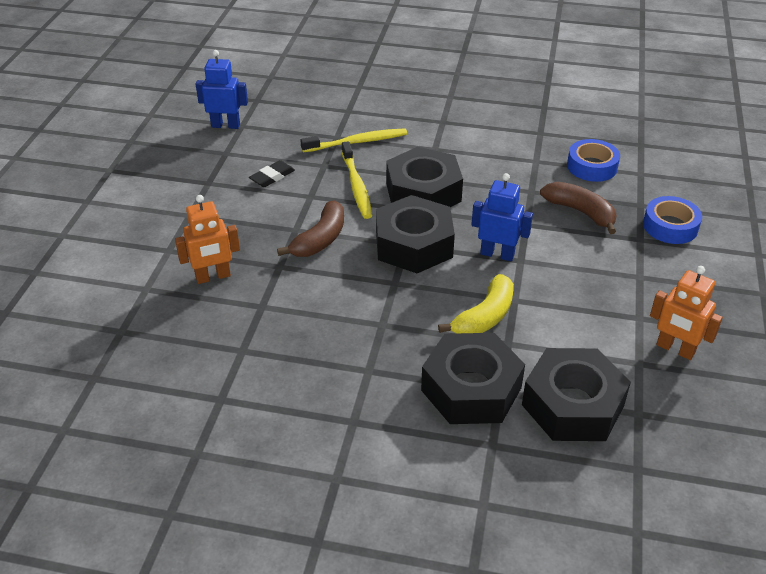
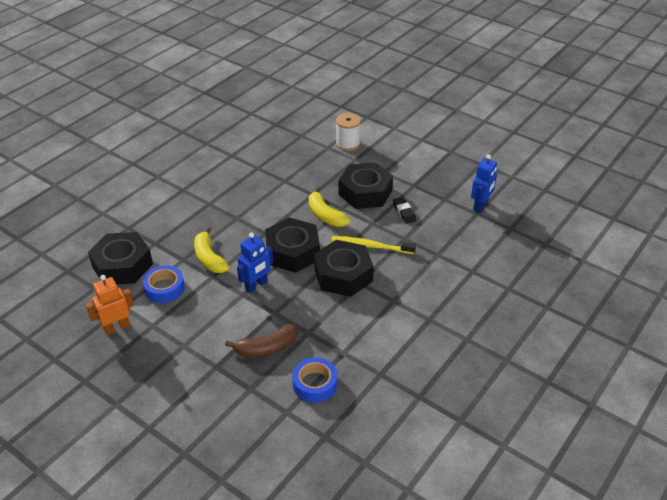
camera: 115 degrees right, 0 degrees up
(127, 270) = (348, 144): none -> white spool
(213, 277) = (321, 170): orange robot -> none
(320, 239) = (325, 215): brown banana -> yellow banana
(357, 142) = (424, 262): yellow toothbrush -> none
(471, 389) = (166, 233): black nut -> black nut (365, 192)
(670, 226) = (215, 392): blue tape -> blue tape (164, 288)

